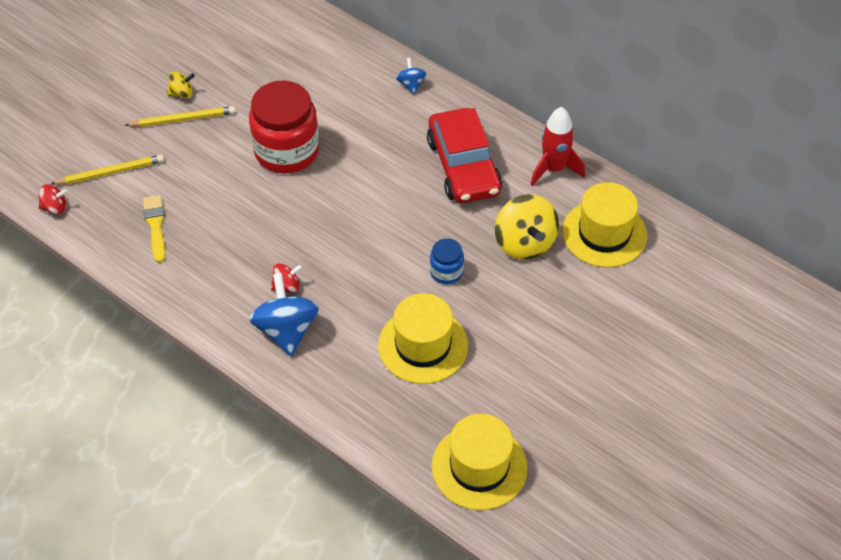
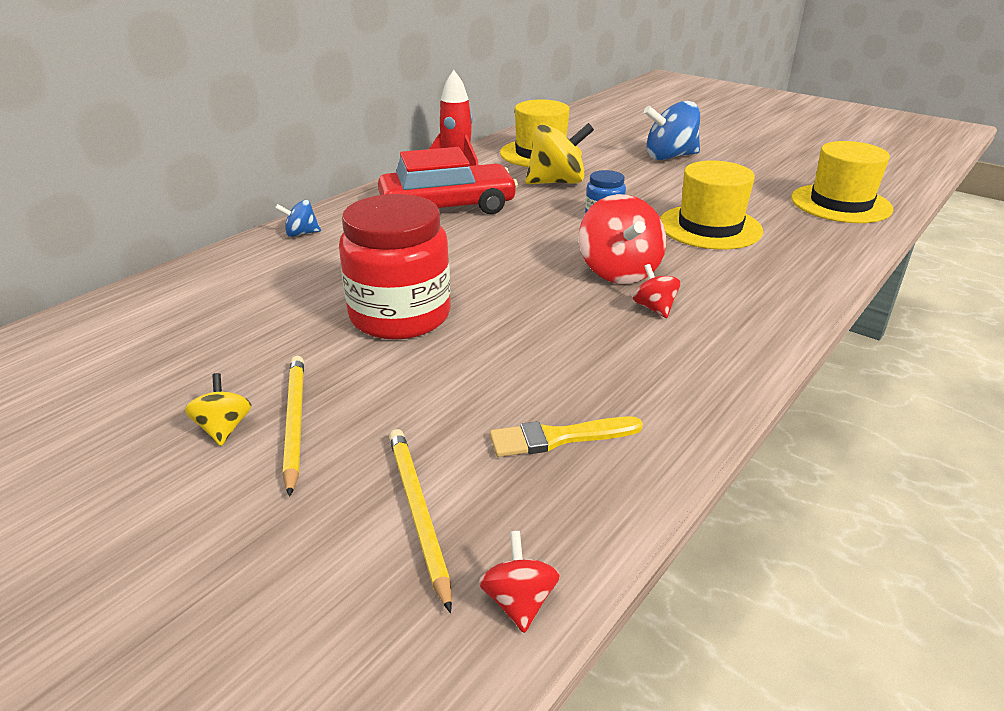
camera: 90 degrees left, 20 degrees down
(286, 330) = (728, 306): blue spinning top -> blue spinning top (670, 157)
(342, 271) = (618, 271): none -> red spinning top

